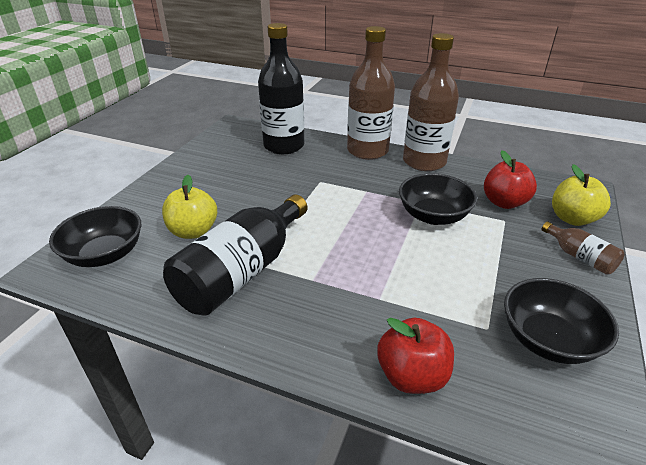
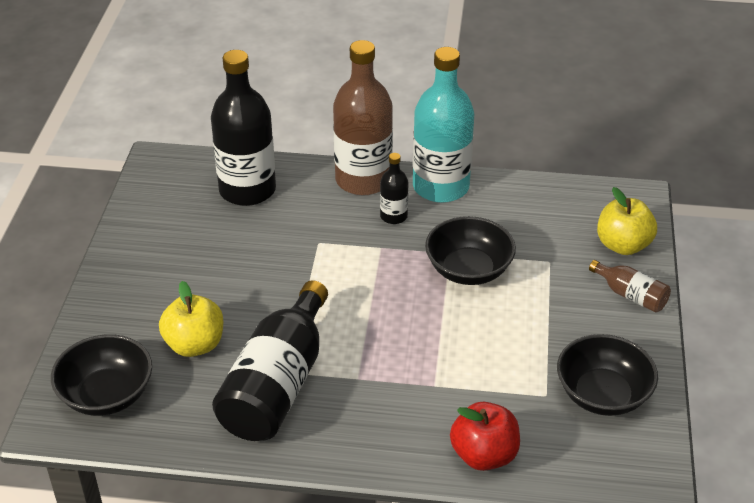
camera: 15 degrees left, 5 degrees up
(383, 174) = (393, 216): none -> black bottle
(424, 162) = (441, 187): brown bottle -> turquoise bottle
(504, 202) = (546, 235): red apple -> none

